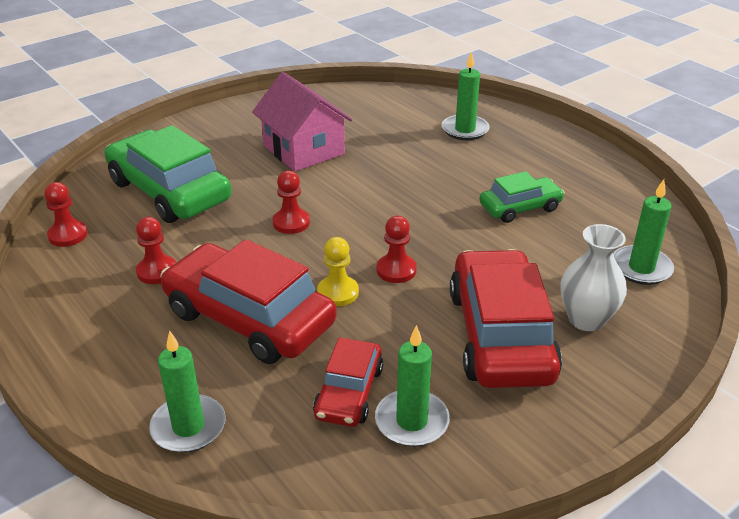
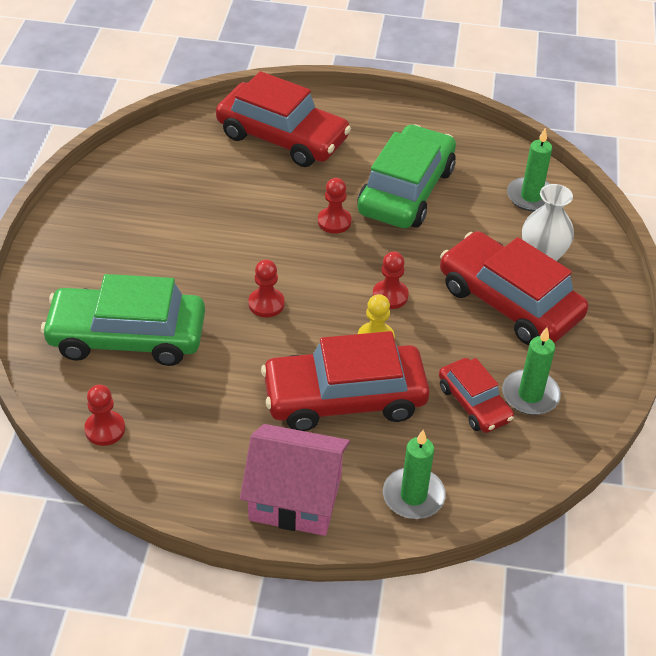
camera: 45 degrees left, 10 degrees up
(157, 271) = (226, 409): red pawn -> red pawn (334, 221)
(303, 150) = (181, 230): pink house -> pink house (295, 498)
(465, 130) = (282, 137): green candle -> red car
(520, 207) = (406, 191): green car -> green car, size x1.83

